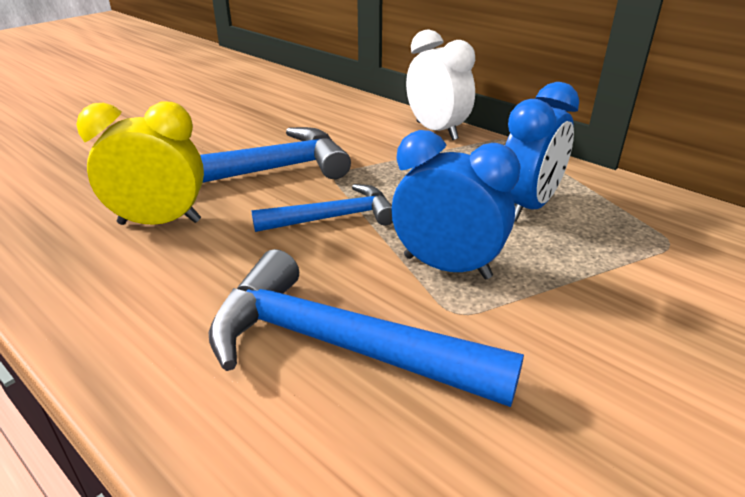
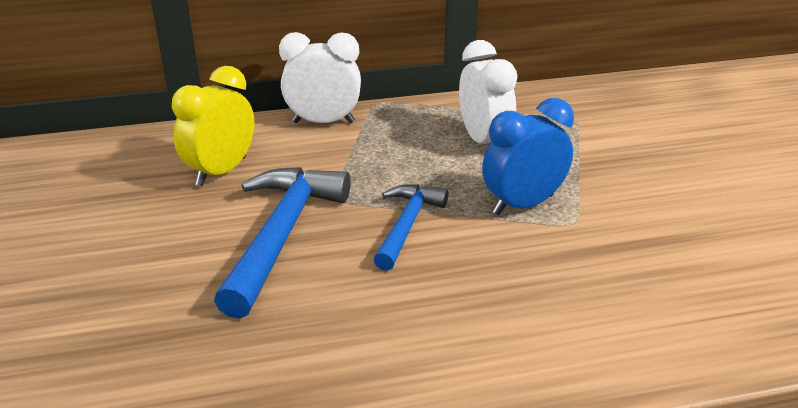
camera: 55 degrees left, 0 degrees up
(160, 222) = (309, 319): yellow clock -> yellow clock (221, 171)
(339, 345) = (568, 281): blue hammer -> none
(528, 207) = (484, 141): blue clock -> white clock

